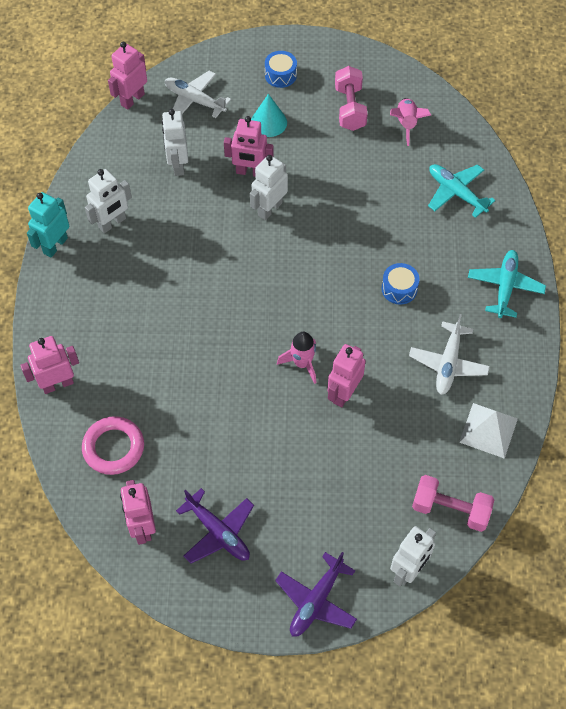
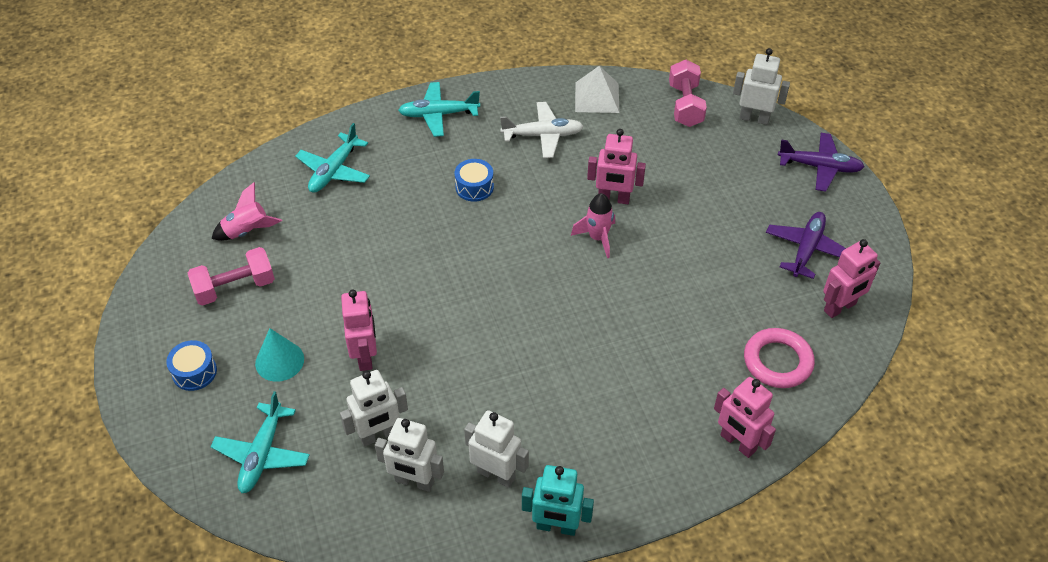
camera: 110 degrees left, 10 degrees down
(132, 99) = (279, 531): pink robot -> none
(194, 100) = (262, 454): white plane -> turquoise plane
(269, 209) = (413, 321): white robot -> white robot (414, 481)

